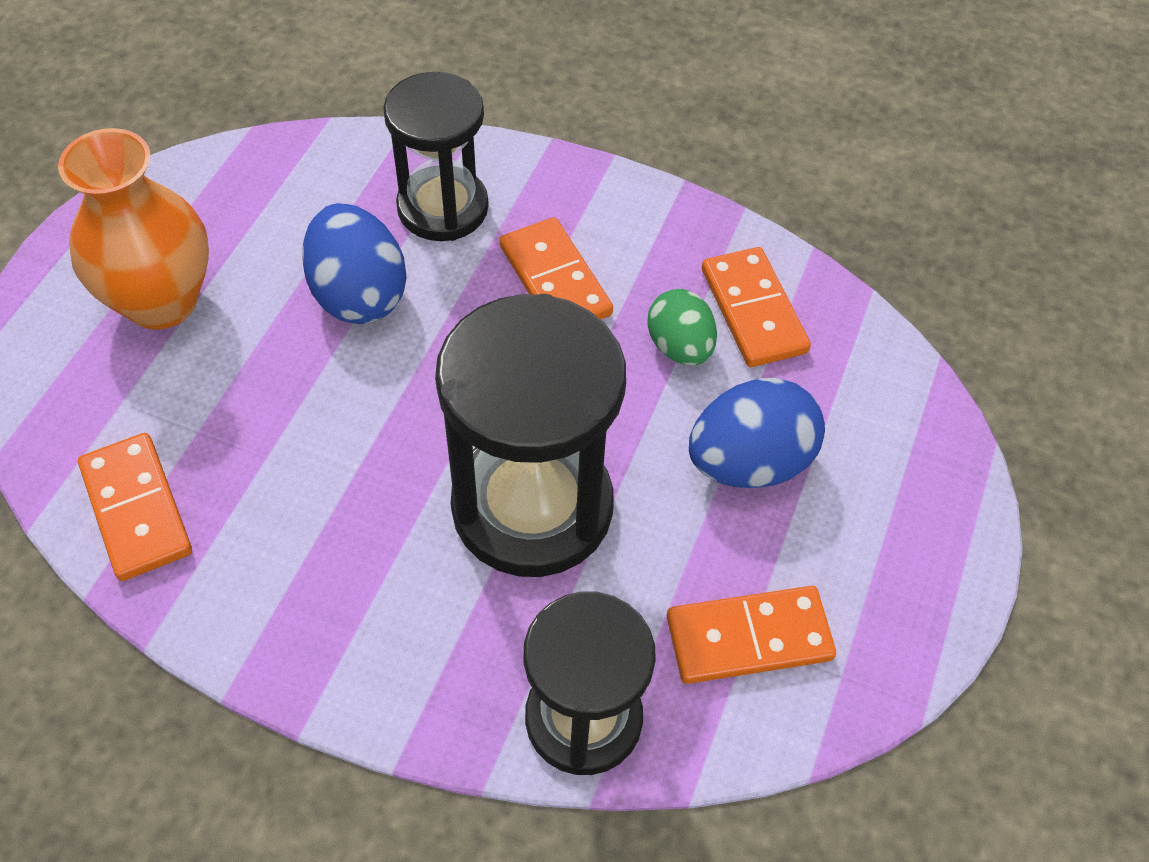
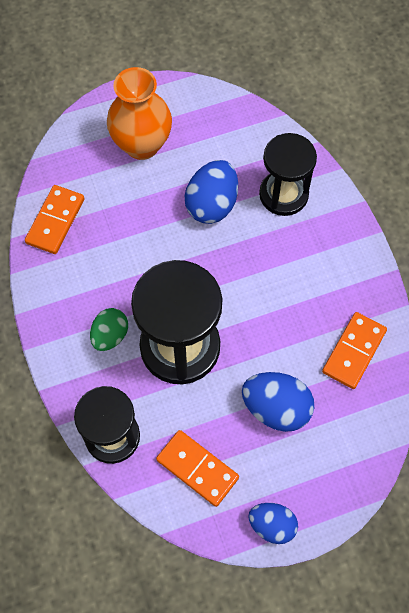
camera: 50 degrees right, 10 degrees up
(555, 280) = (291, 265): orange domino -> none
(680, 347) = (306, 338): green egg -> green egg (110, 335)
(924, 608) = (272, 525): none -> blue egg

